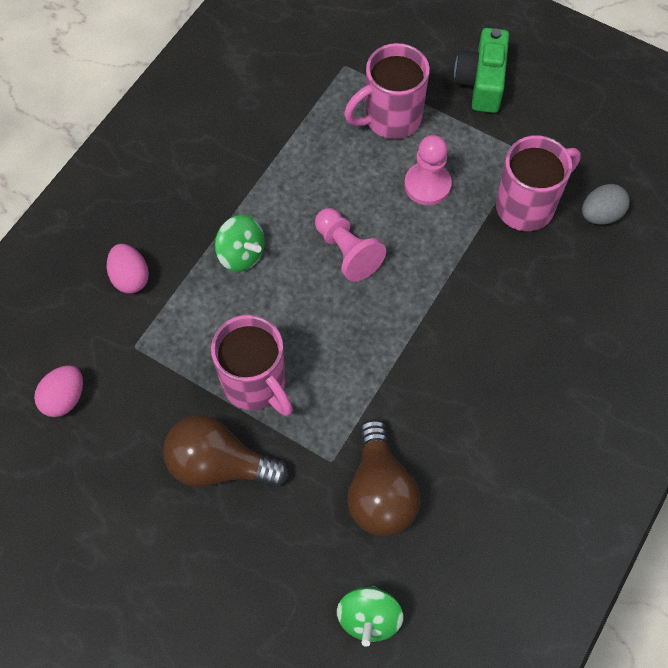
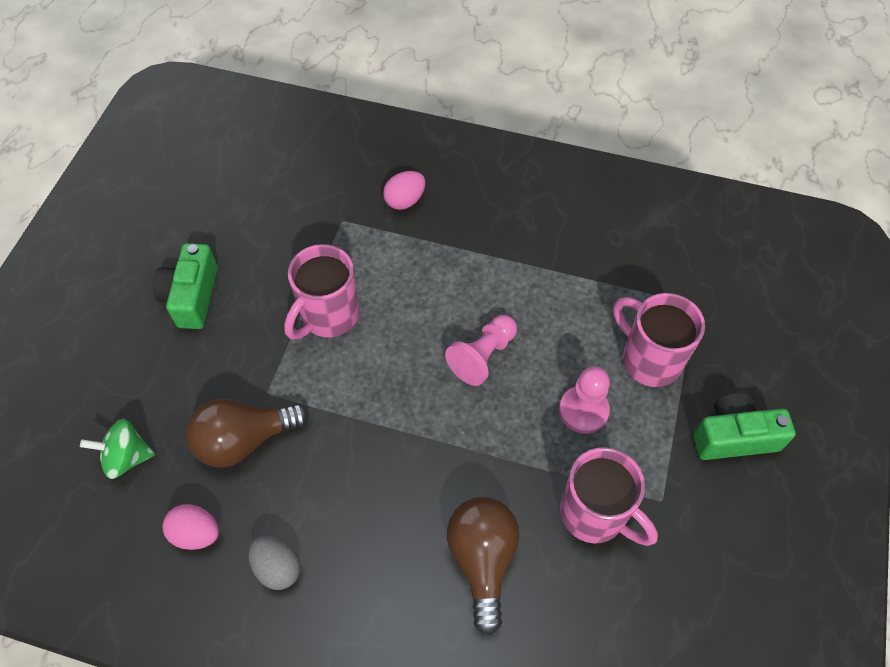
camera: 75 degrees right, 5 degrees down
(64, 398) = (286, 189): pink egg -> pink egg (196, 533)
(182, 525) = (192, 296): none -> green camera
(219, 464) = (249, 308): brown light bulb -> brown light bulb (482, 560)
(241, 254) = (452, 273): green spinning top -> none
(600, 215) = (613, 597): grey egg -> grey egg (277, 567)

